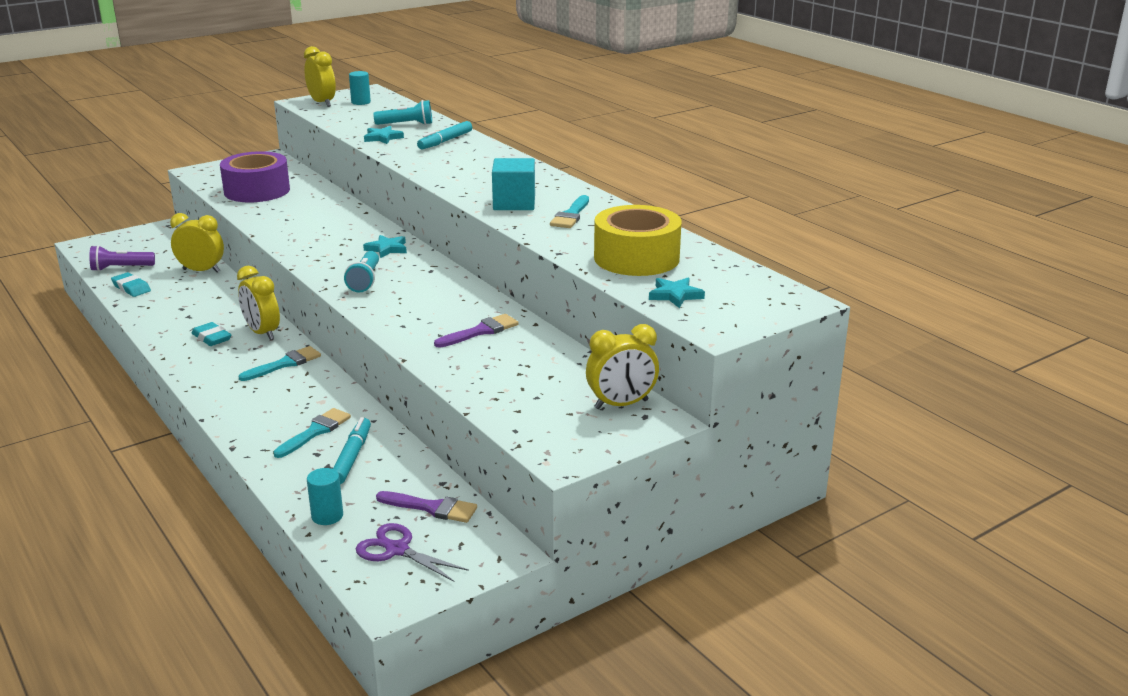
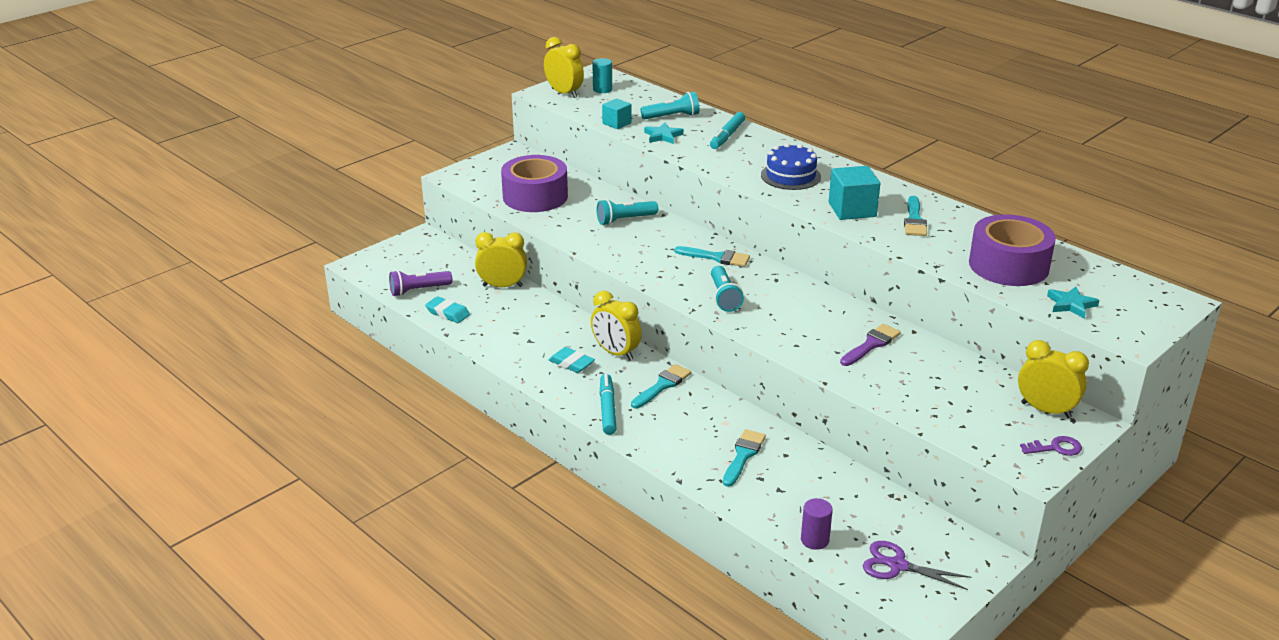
camera: 10 degrees left, 5 degrees up
(325, 214) = (625, 220): none -> turquoise flashlight
(327, 516) = (814, 540): turquoise cylinder -> purple cylinder
(348, 126) = (617, 123): none -> turquoise cube
(352, 457) = (794, 478): turquoise marker -> turquoise marker (607, 409)
(387, 249) = (716, 257): turquoise star -> turquoise brush
(432, 508) = (899, 521): purple brush -> none
(477, 174) = (790, 176): none -> blue cake
(605, 440) = (1056, 448): none -> purple key
(621, 404) = (1046, 410): yellow clock -> yellow clock turned 120 degrees counterclockwise
(636, 258) = (1008, 265): yellow tape -> purple tape

